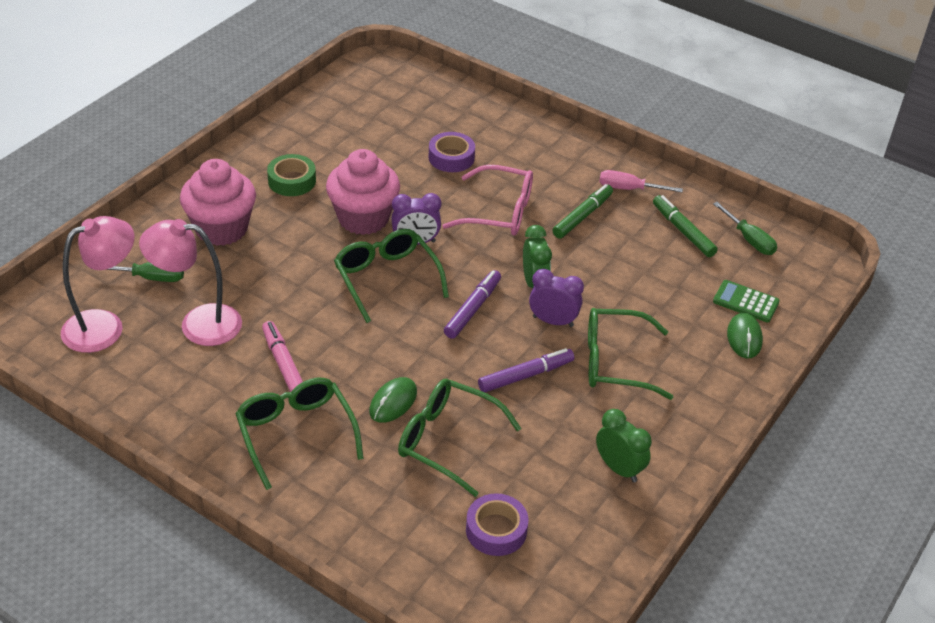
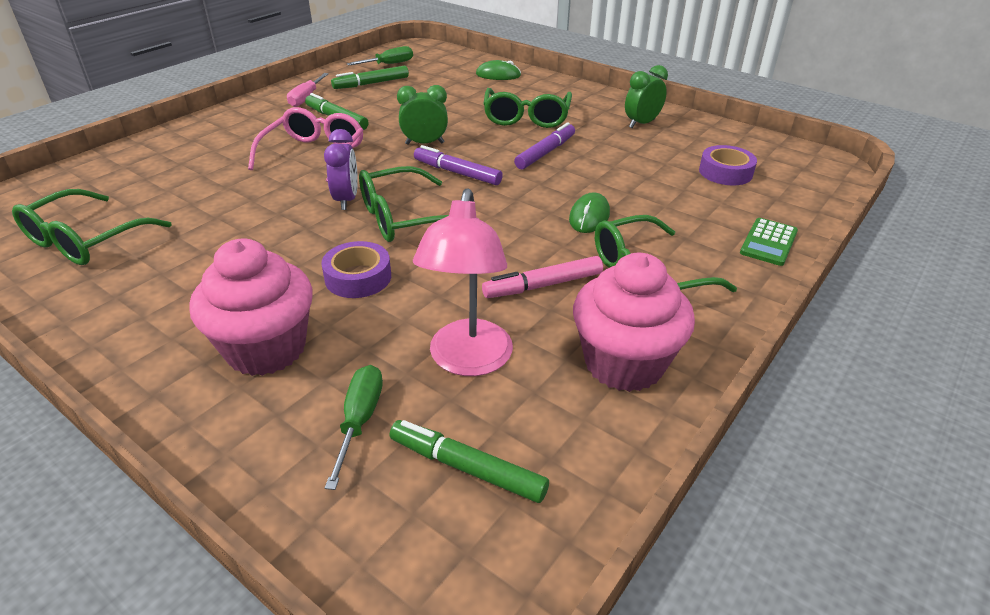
camera: 85 degrees left, 5 degrees down
(104, 326) = (467, 468): pink lamp -> green marker
(292, 181) = (186, 287): green tape -> none
(363, 218) = (291, 232): pink cupcake -> pink cupcake (624, 363)
(393, 402) = (589, 216): green mouse -> green mouse turned 75 degrees clockwise
(447, 440) = (632, 190): green glasses -> green glasses (85, 240)
(451, 157) = (207, 176): purple tape -> purple tape (358, 277)
(525, 375) = (545, 152): purple marker -> purple marker turned 60 degrees clockwise
(553, 321) = (476, 138): purple clock -> none
(746, 302) = (459, 71): green calculator -> green calculator (768, 242)

